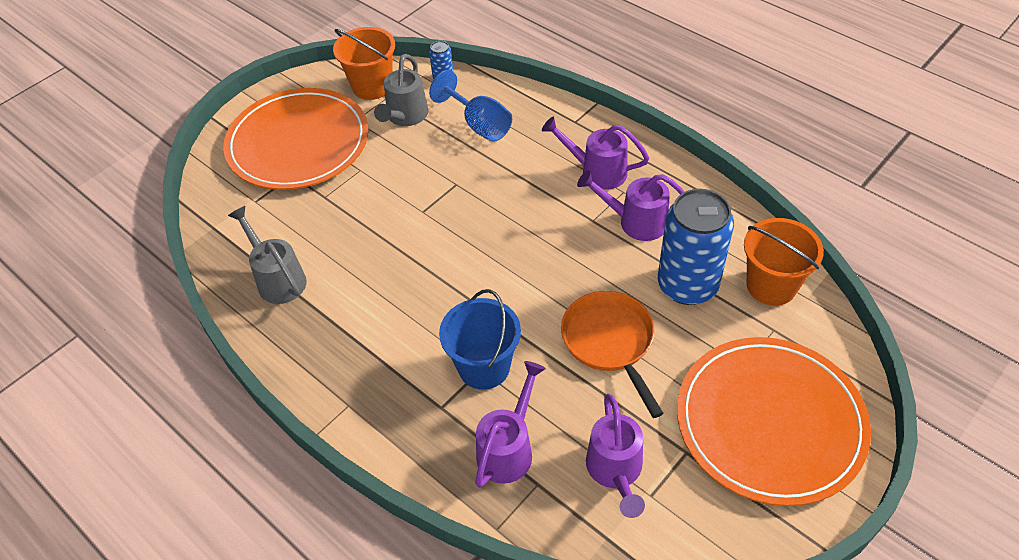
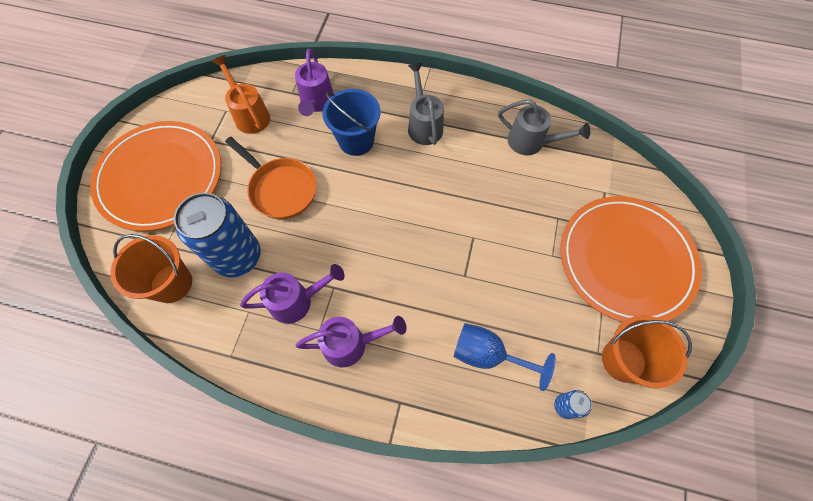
camera: 150 degrees right, 15 degrees up
(405, 117) = (562, 333): grey watering can -> grey watering can (424, 125)
(615, 471) = (250, 115): purple watering can -> orange watering can

